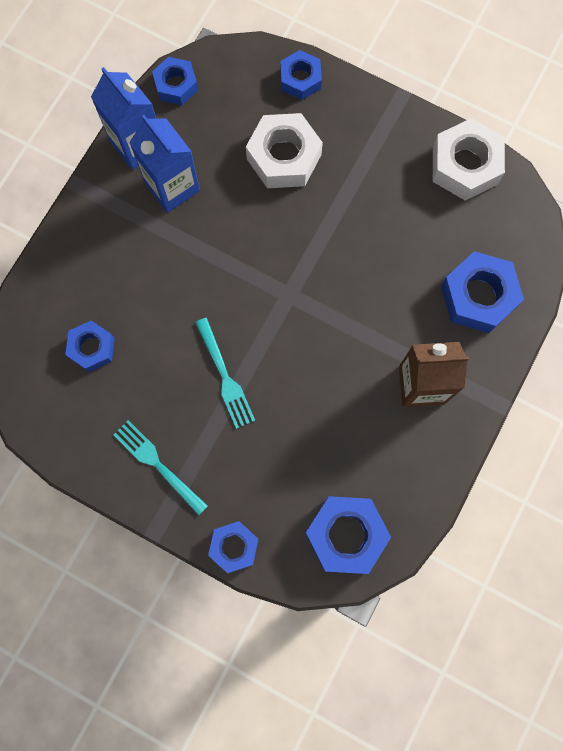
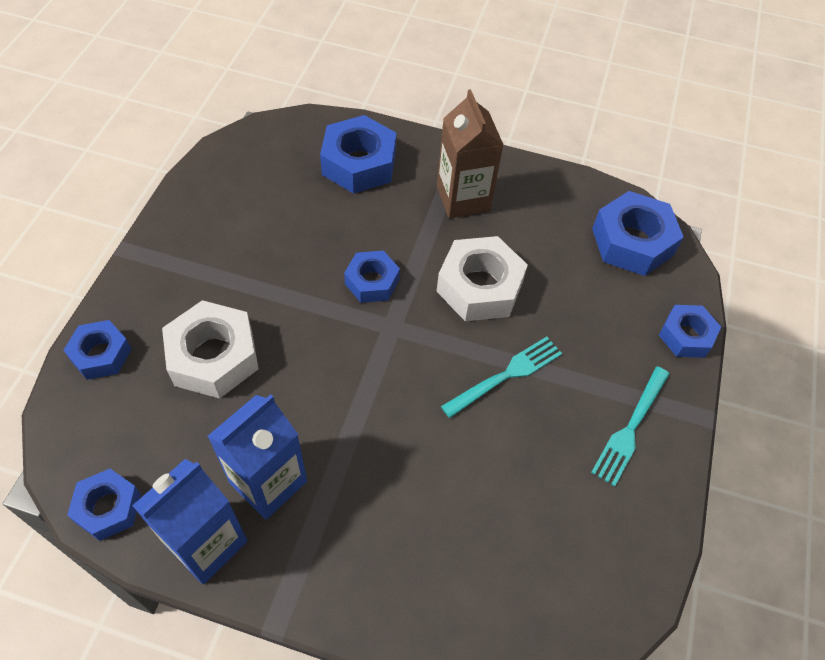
camera: 105 degrees left, 20 degrees down
(92, 348) = (514, 538): blue nut -> blue nut (372, 282)
(465, 165) = (212, 185): white nut -> white nut (479, 287)

